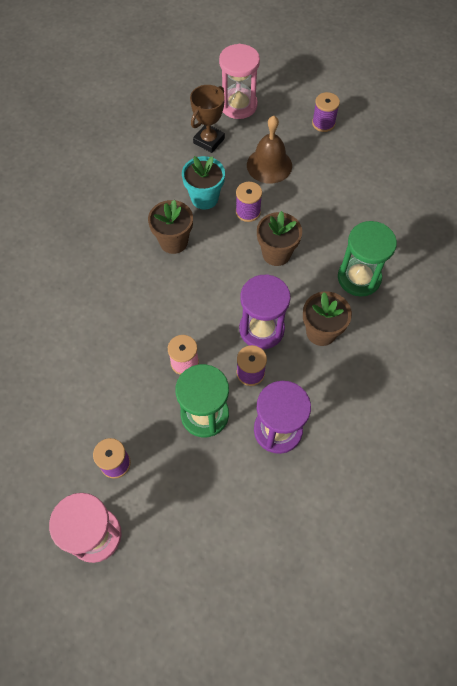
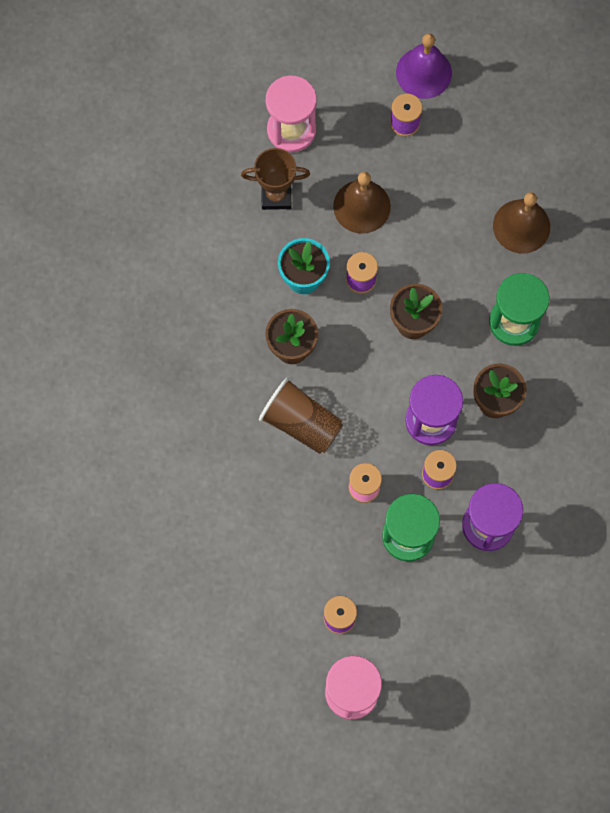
camera: 20 degrees left, 10 degrees up
(155, 297) = (301, 423): none -> brown cup
(209, 141) = (276, 195): brown trophy -> brown trophy turned 75 degrees clockwise
(349, 98) = (423, 73): none -> purple bell
(389, 213) = (521, 226): none -> brown bell

